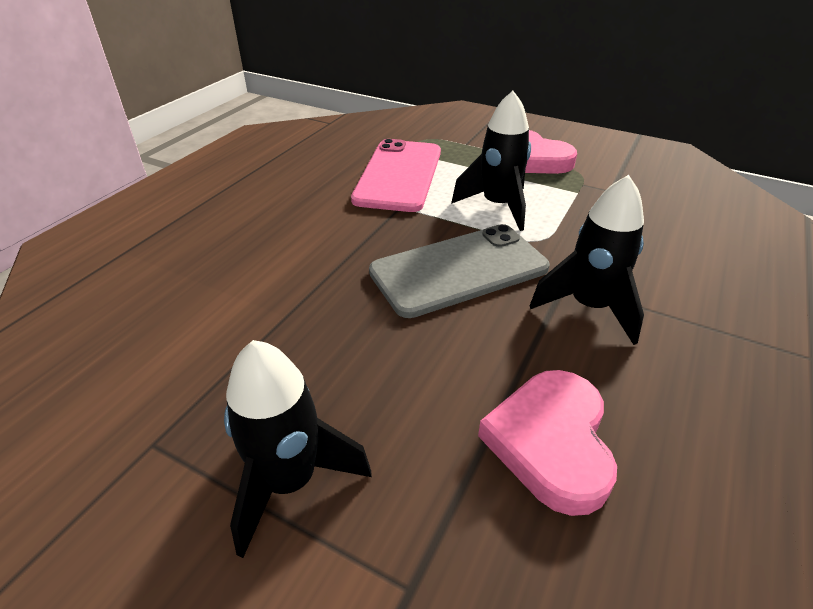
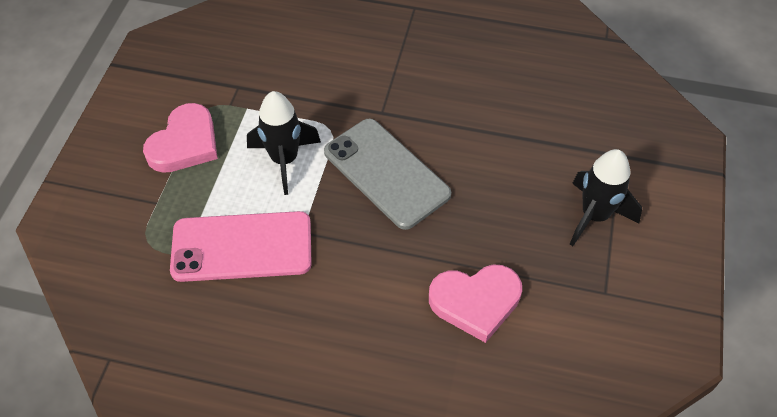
camera: 105 degrees left, 15 degrees up
(551, 442) = (521, 113): pink heart -> pink heart (475, 302)
(589, 307) = (404, 99): black rocket -> none

